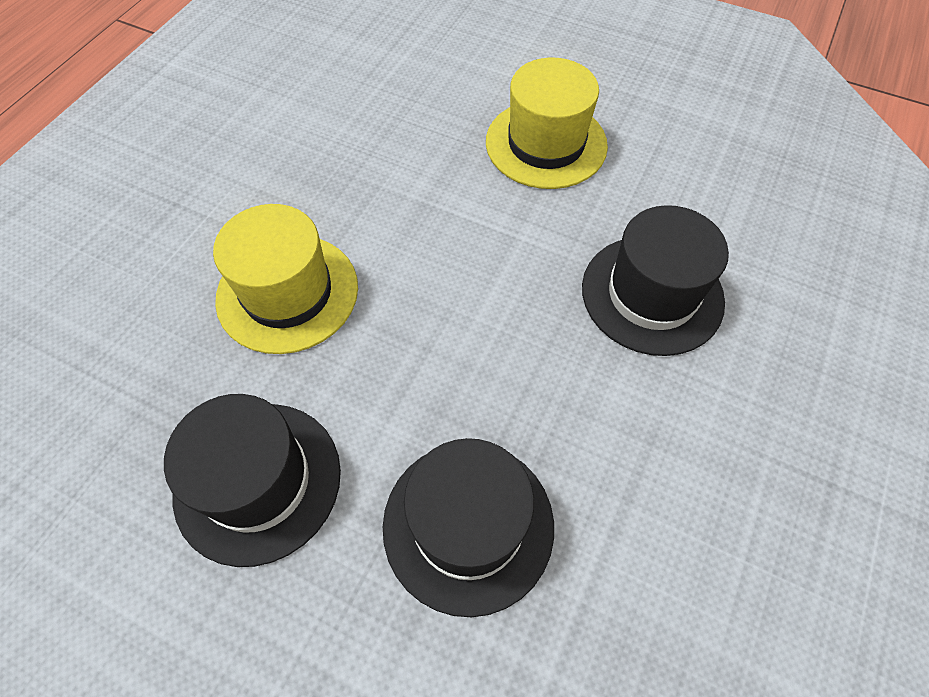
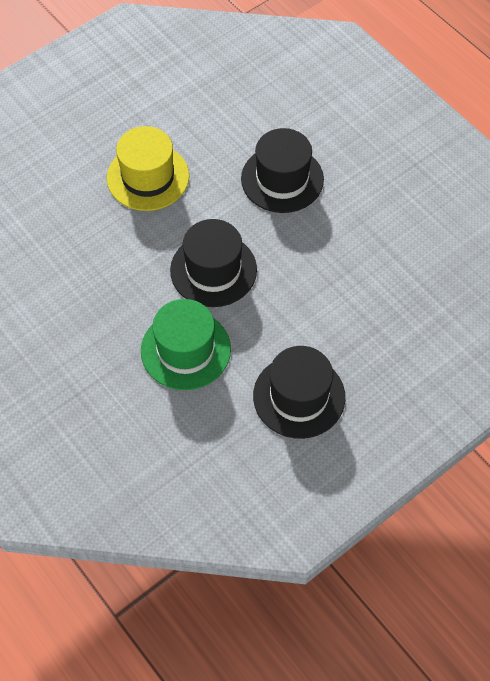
camera: 65 degrees left, 0 degrees up
(287, 292) = (185, 350): yellow hat -> green hat
(468, 525) = (365, 313): black hat -> black hat (213, 270)

